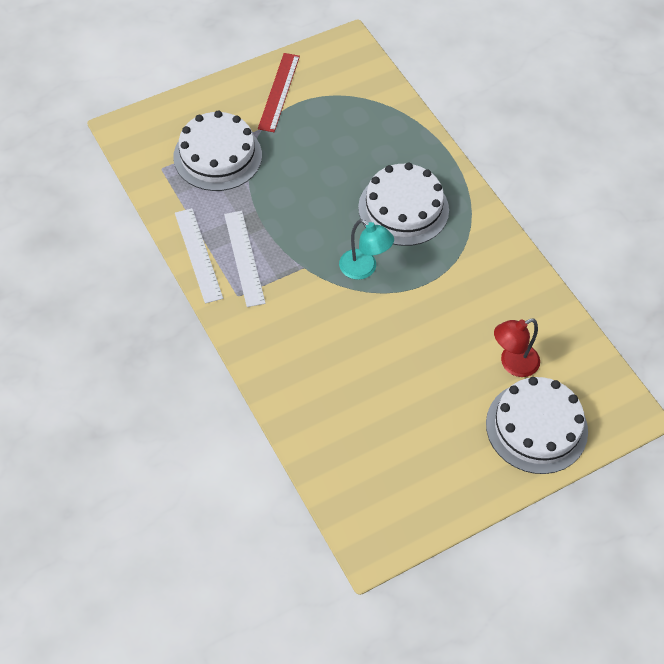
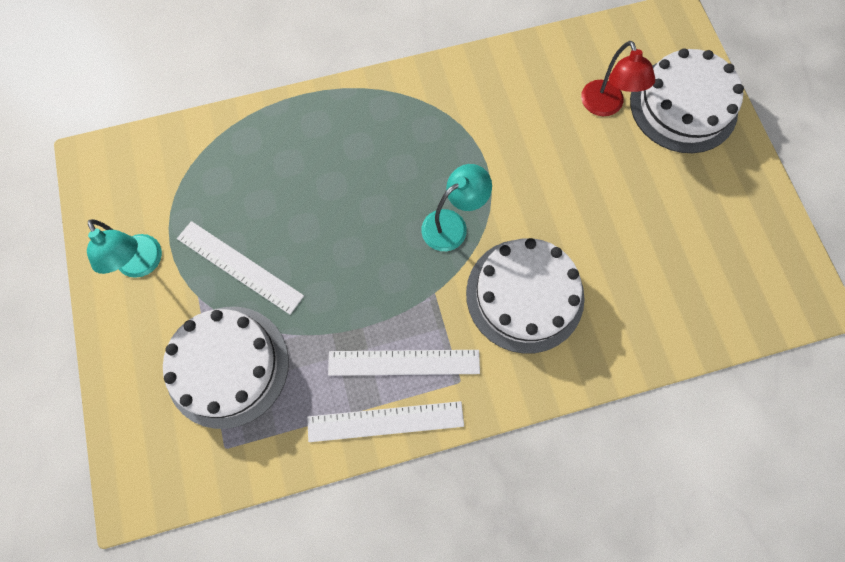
camera: 75 degrees left, 15 degrees up
(279, 92) = (143, 264): red ruler -> turquoise lamp
(292, 145) = (240, 266): none -> white ruler
(403, 209) = (375, 161): white cake -> white cake (524, 295)

